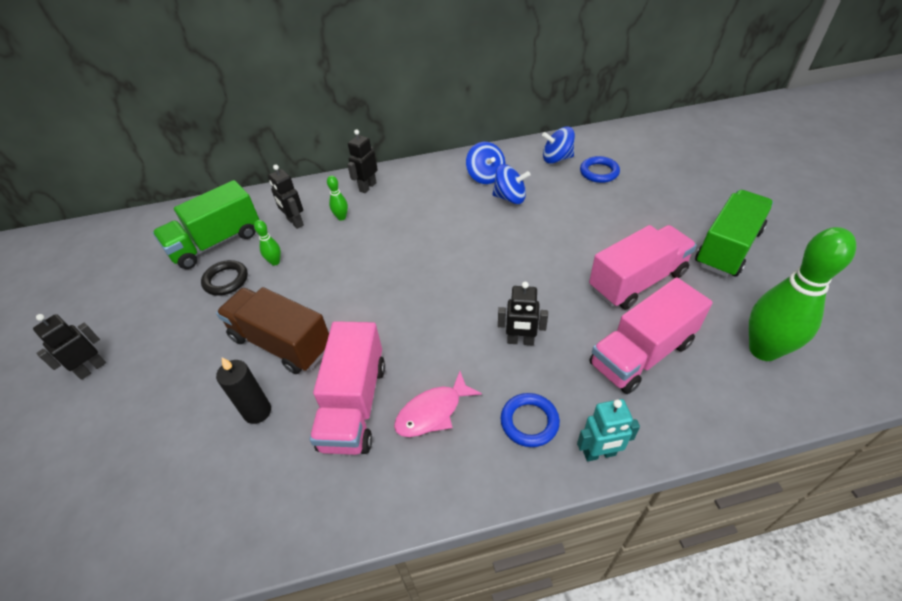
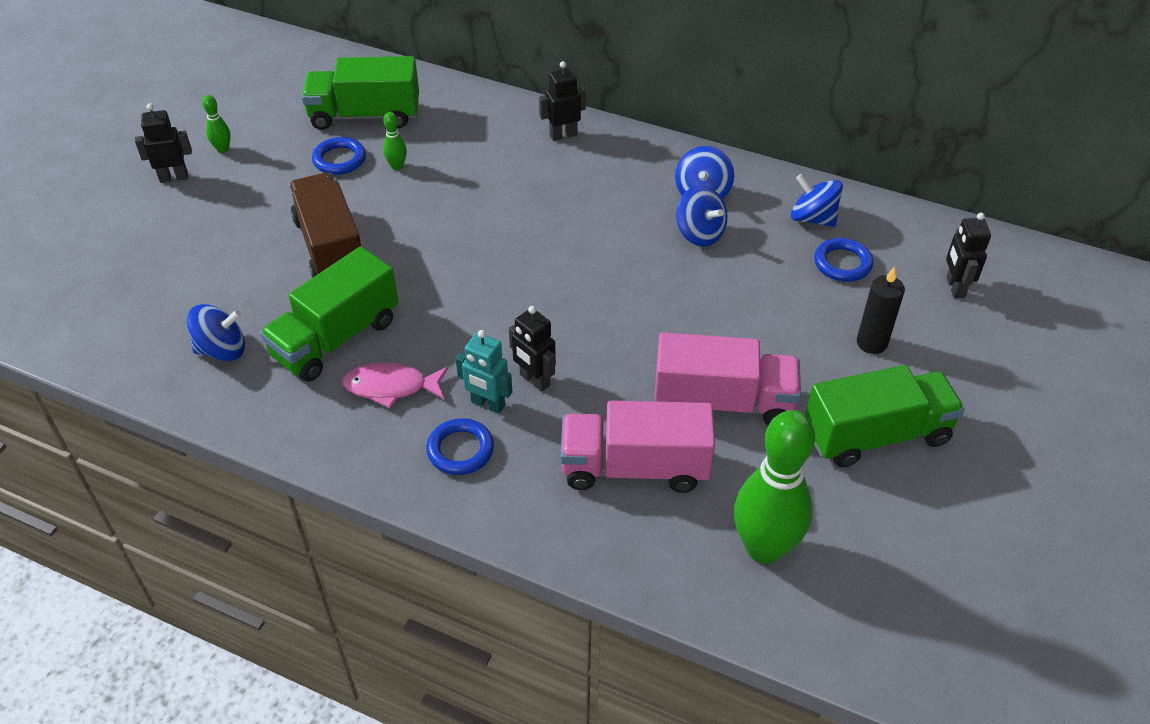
camera: 35 degrees right, 0 degrees up
(226, 280) = (339, 159): black ring -> blue ring
(257, 412) = (259, 294): black candle -> black candle (871, 343)
(269, 477) = (222, 350): none -> blue spinning top
(295, 222) = (454, 135): black robot -> black robot (954, 287)
(341, 217) = (502, 155): green bowling pin -> green bowling pin (223, 149)
(354, 405) = (336, 338): pink truck -> green truck
(599, 453) = (488, 515): turquoise robot -> turquoise robot (487, 404)

